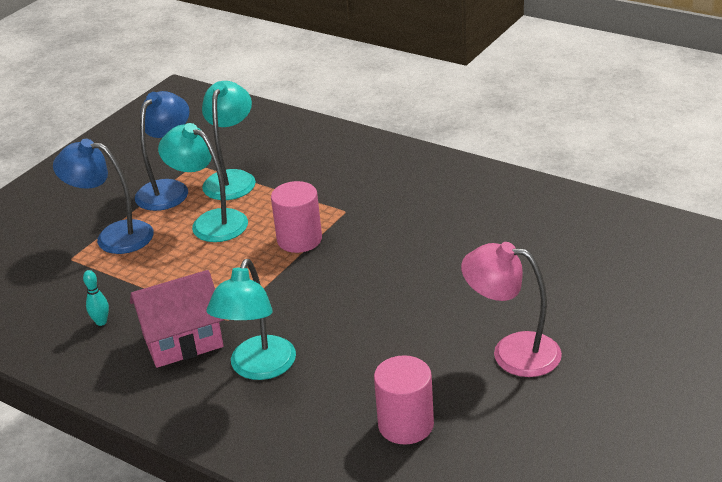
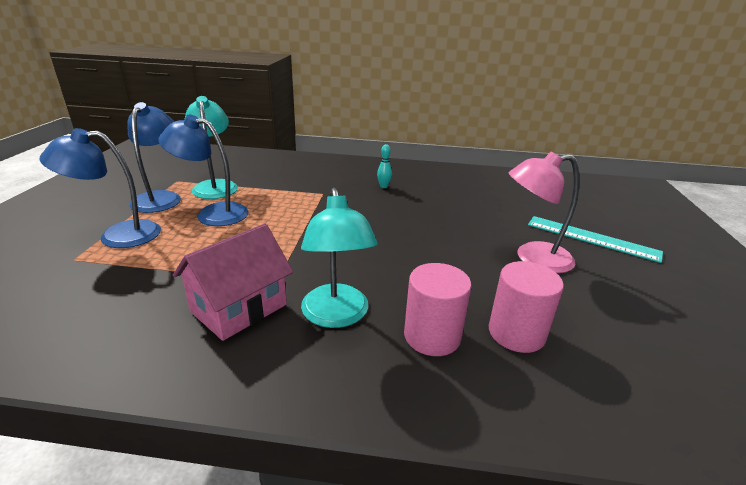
camera: 30 degrees left, 5 degrees down
(101, 322) = (132, 309): turquoise bowling pin -> turquoise bowling pin (384, 186)
(210, 222) = (212, 213): turquoise lamp -> blue lamp
(299, 239) = (300, 214): pink cylinder -> pink cylinder (432, 336)
(620, 342) = (592, 238): none -> turquoise ruler

